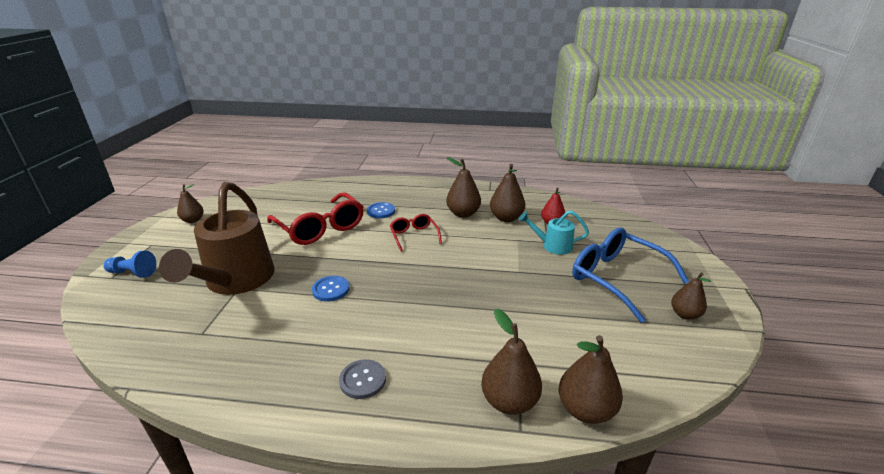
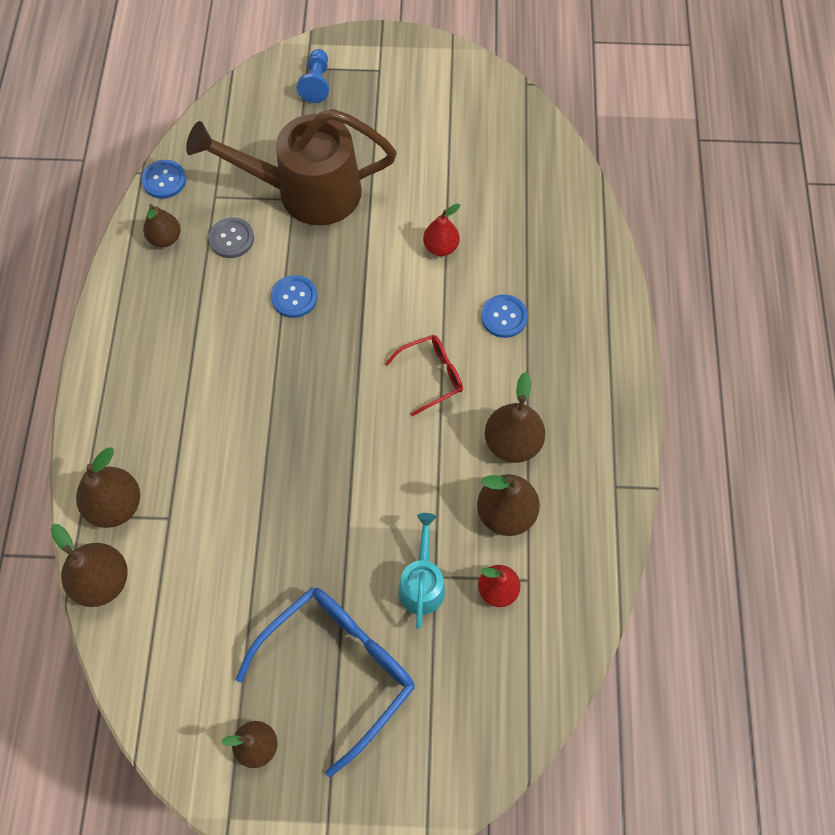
camera: 85 degrees right, 35 degrees up
(154, 369) = (164, 180): none -> blue button
(193, 220) = (445, 86): brown pear -> brown pear (165, 238)
(321, 228) = (441, 247): red glasses -> red pear
(363, 380) = (147, 363): grey button -> grey button (231, 239)

